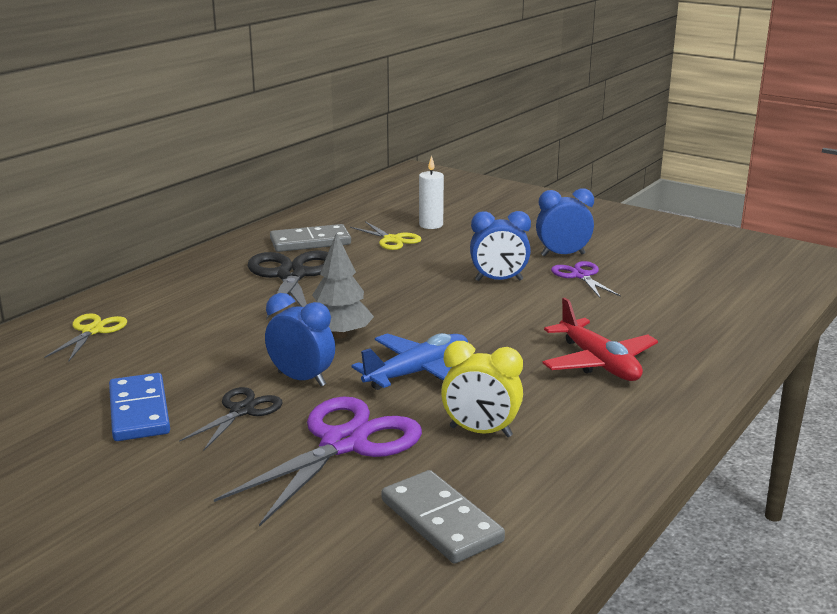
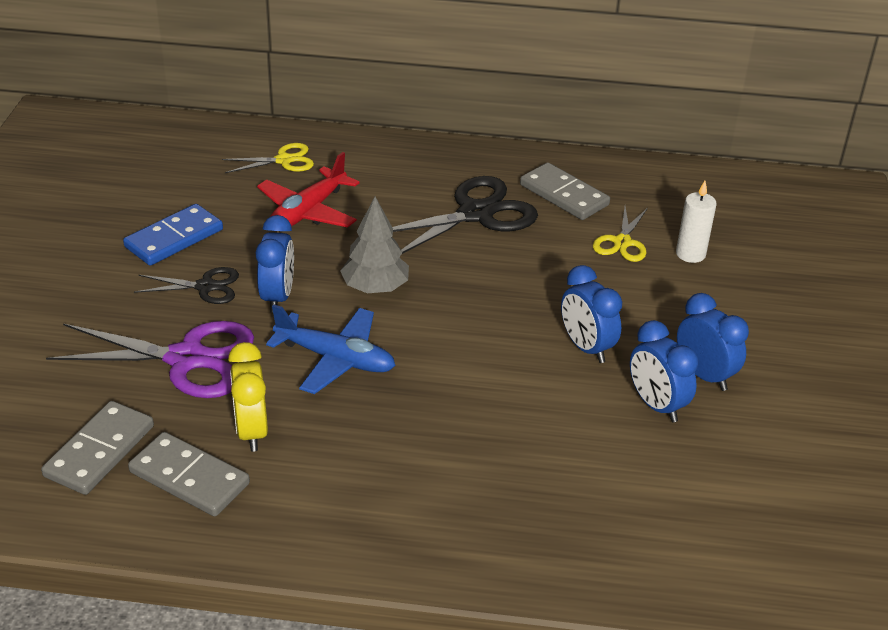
camera: 60 degrees right, 15 degrees up
(520, 477) = (189, 478): none -> grey domino
(581, 276) = (656, 405): purple scissors -> blue clock
(598, 363) = (443, 474): red plane -> red plane (308, 212)

